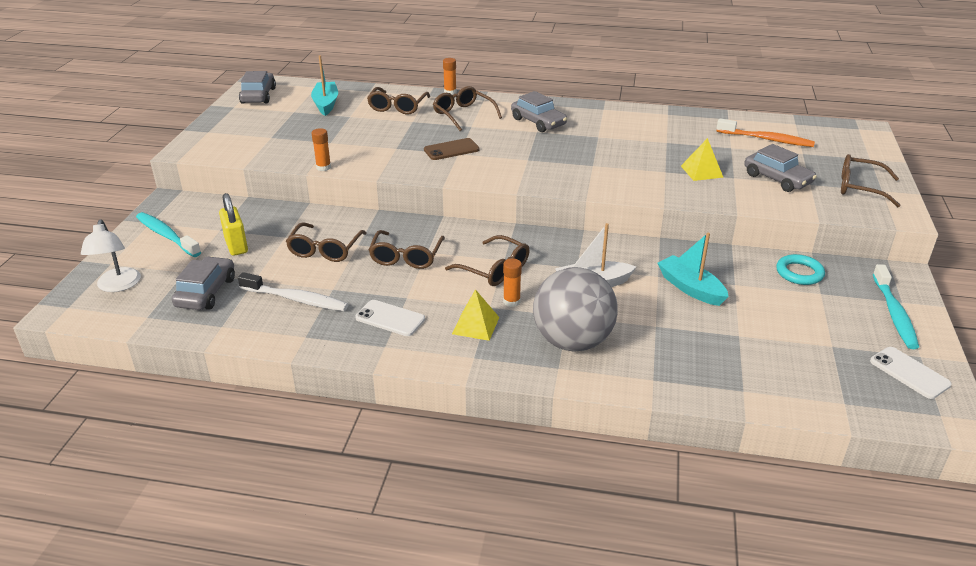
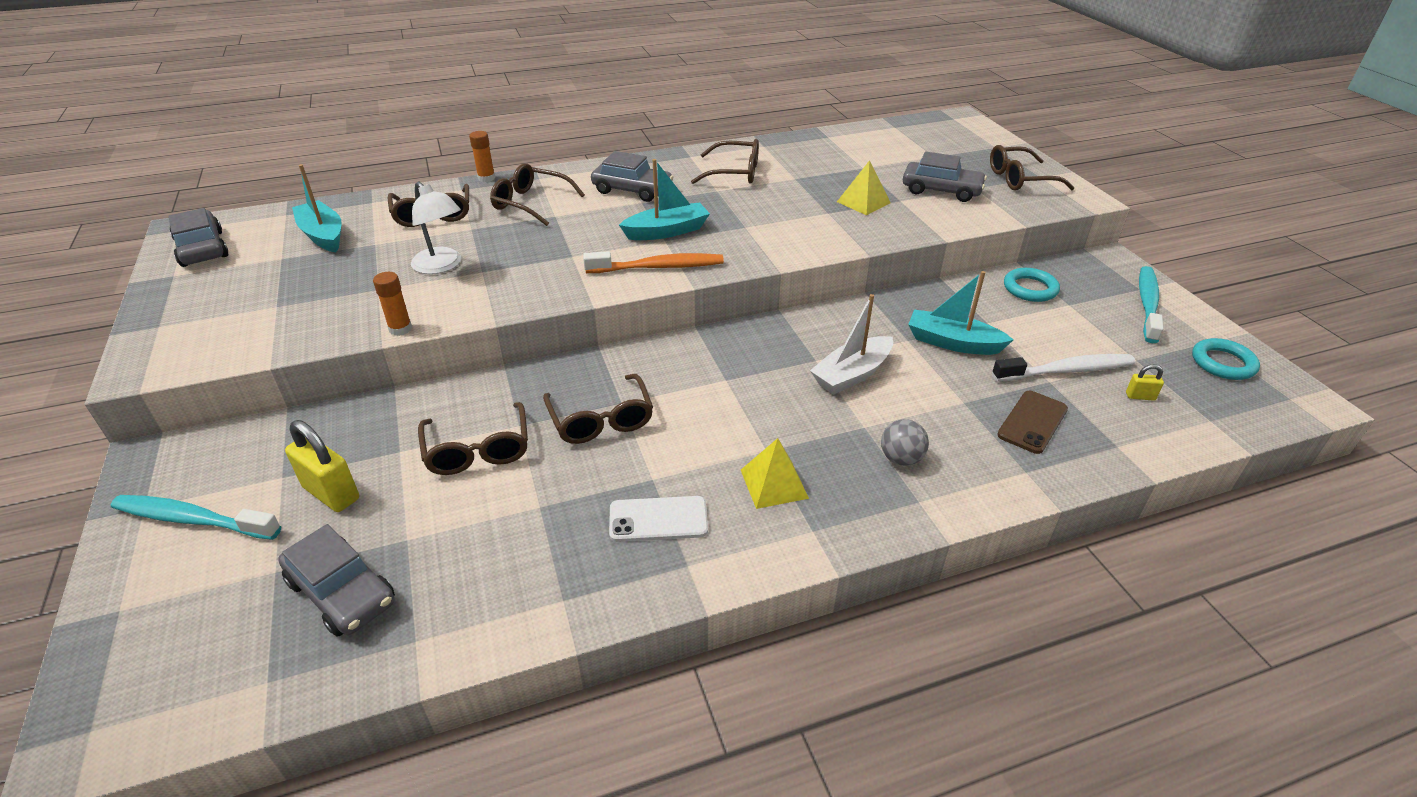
camera: 30 degrees left, 5 degrees up
(118, 286) = (166, 646): white lamp -> white lamp (442, 266)
(206, 292) = (342, 592): grey car -> grey car turned 150 degrees clockwise
(296, 299) = (500, 545): white toothbrush -> white toothbrush (1066, 371)
(451, 150) = (559, 253): brown phone -> brown phone (1032, 422)
(494, 269) = (726, 397): brown glasses -> brown glasses (735, 172)
(511, 301) = (785, 433): orange glue stick -> none
(534, 154) = (667, 231): none -> turquoise boat
(572, 341) = (901, 458): grey ball -> grey ball, size x0.42
(767, 139) = (887, 150): orange toothbrush -> orange toothbrush (658, 267)
(803, 369) = (1140, 396): none -> yellow padlock
(894, 314) = (1147, 304): turquoise toothbrush -> turquoise toothbrush turned 135 degrees counterclockwise
(909, 373) = (1223, 363): white phone -> turquoise ring

